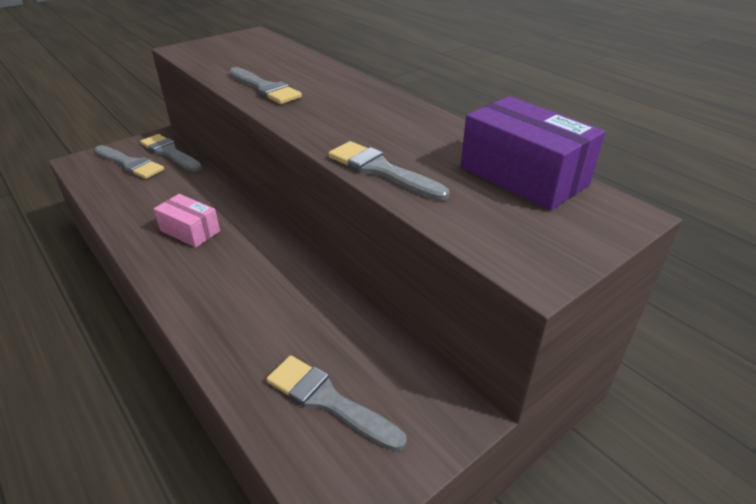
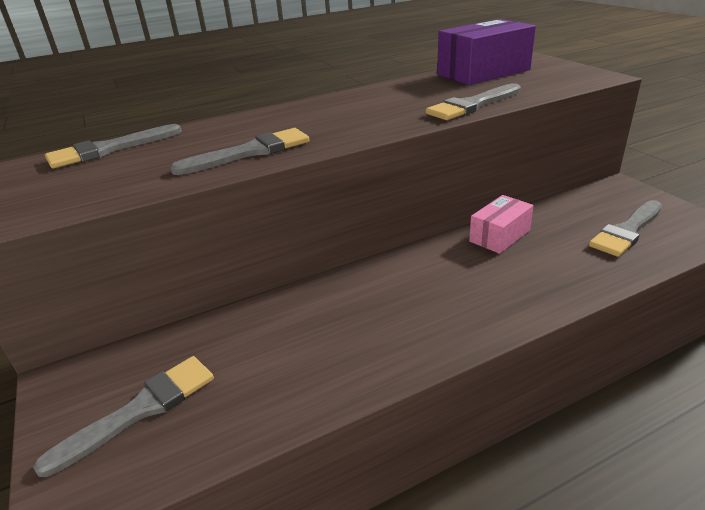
camera: 75 degrees left, 5 degrees down
(169, 153) = (135, 361): grey brush -> grey brush (109, 149)
(190, 231) = (378, 319): pink box -> pink box (499, 236)

